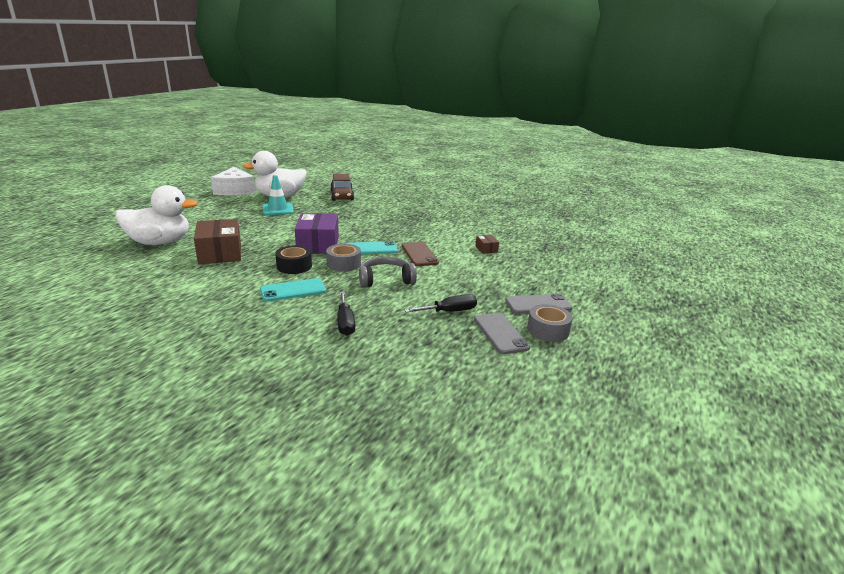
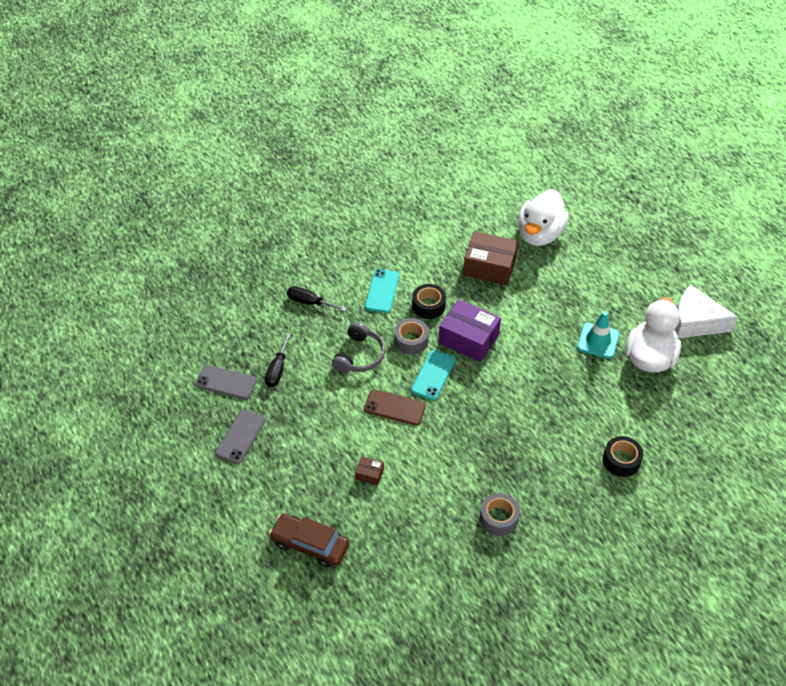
camera: 125 degrees right, 25 degrees up
(342, 195) = (627, 422): brown car -> brown car (310, 544)
(372, 193) = (621, 460): none -> black tape
(548, 330) = (205, 414): grey tape -> grey tape (499, 518)

